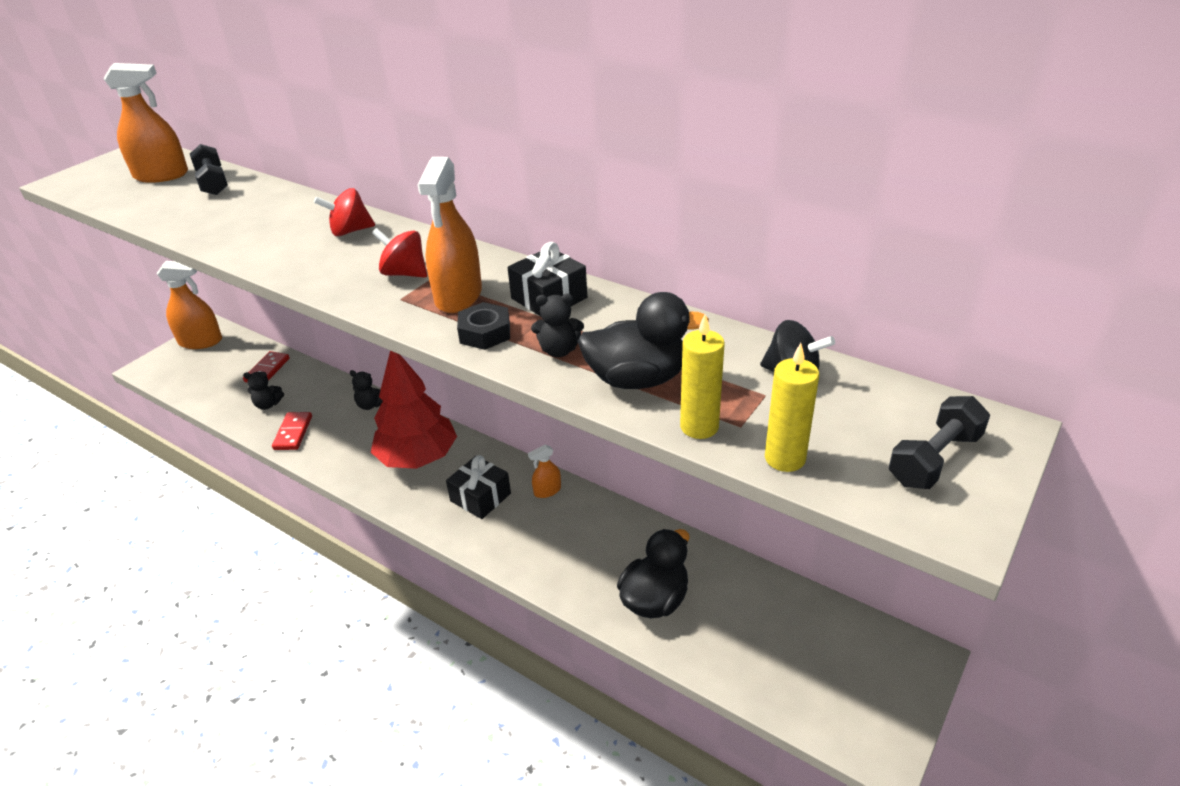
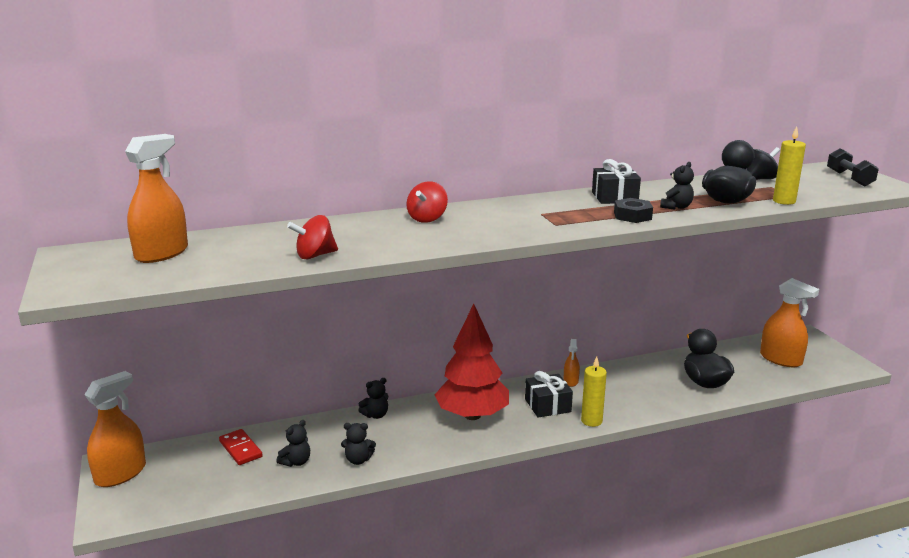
camera: 55 degrees left, 15 degrees down
(213, 183) = (230, 240): black dumbbell -> none
(293, 433) = (358, 460): red domino -> black teddy bear
(404, 273) = (522, 218): red spinning top -> red spinning top (315, 255)
(458, 296) = (576, 212): orange spray bottle -> orange spray bottle (781, 359)
(785, 458) = (825, 196): yellow candle -> yellow candle (591, 421)

